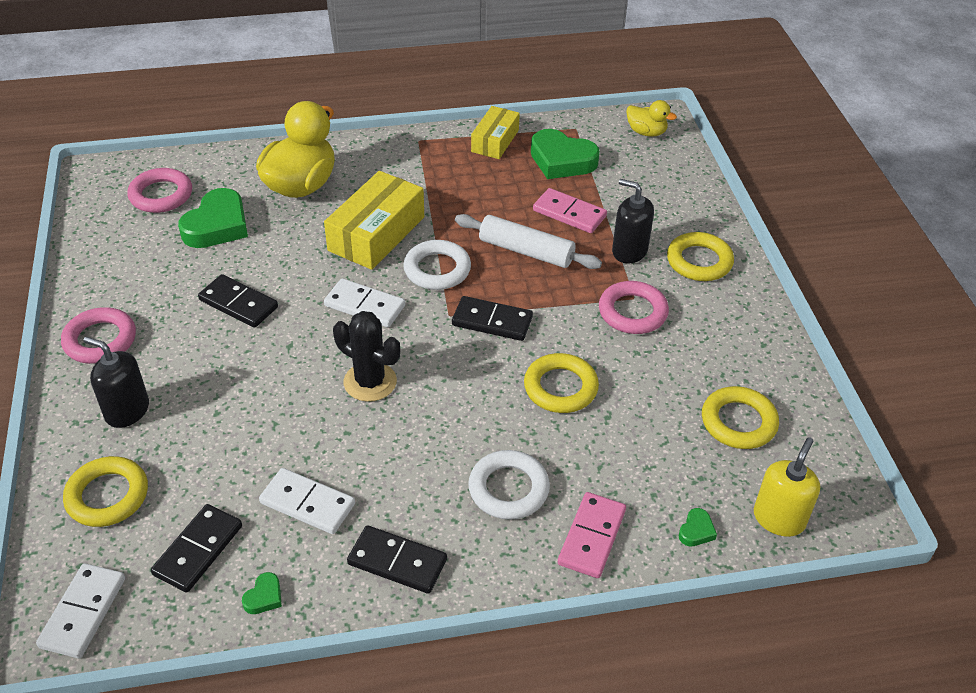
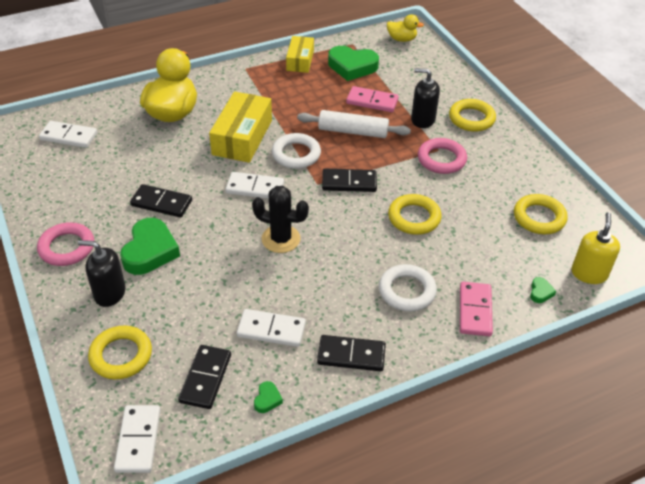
camera: 15 degrees left, 0 degrees up
(161, 195) = (69, 136): pink ring -> white domino
(217, 225) = (121, 151): green heart -> green heart (150, 251)

